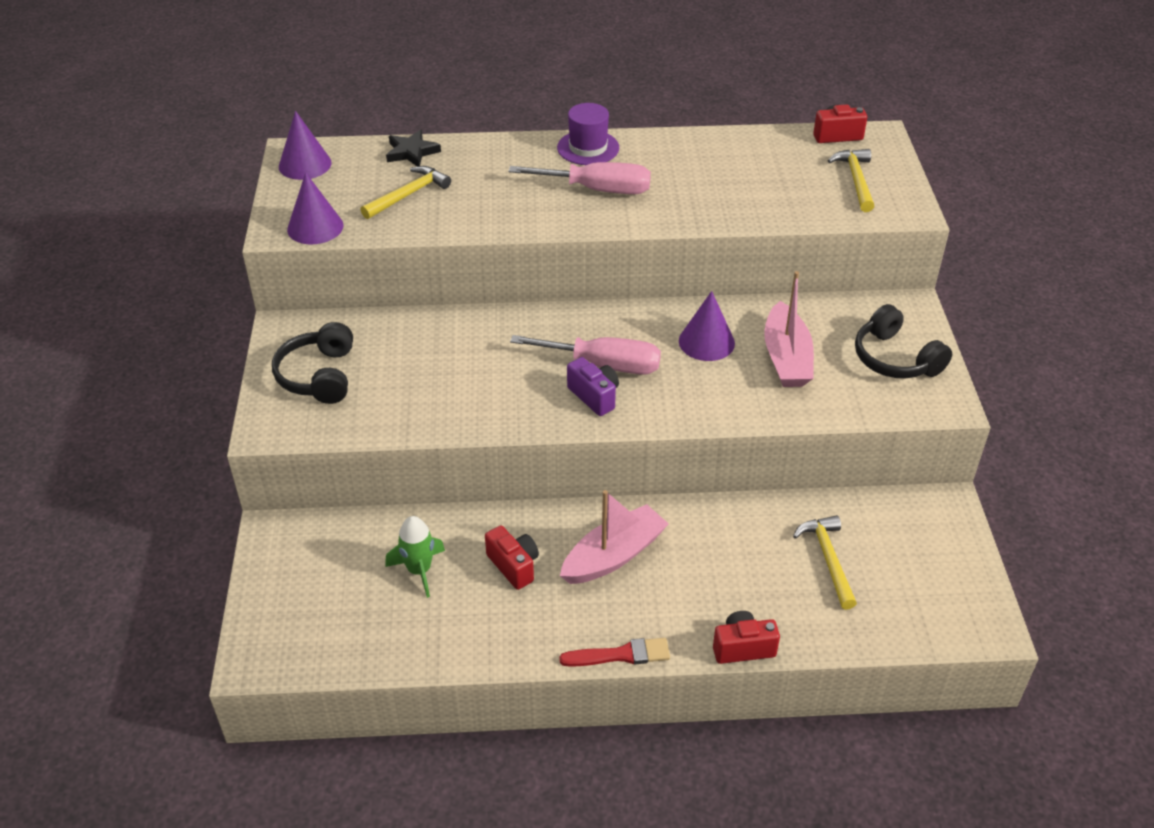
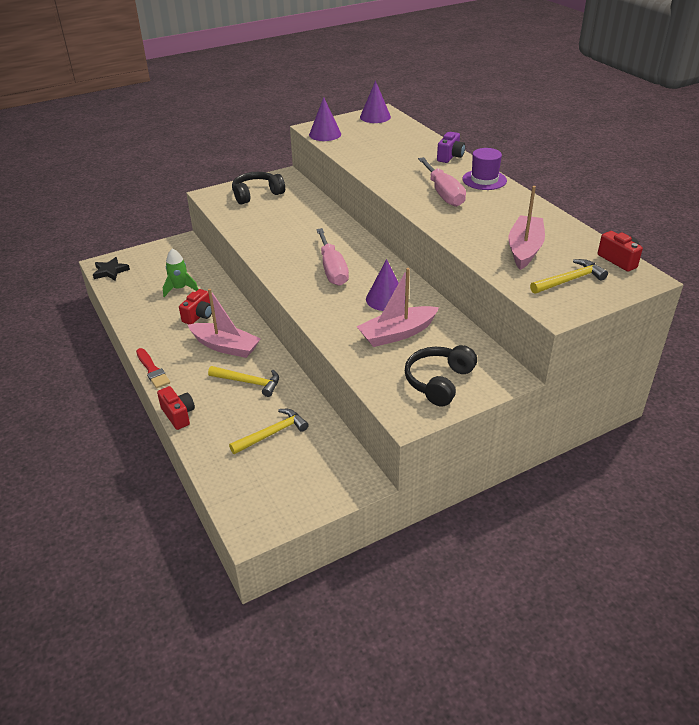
camera: 65 degrees right, 5 degrees down
(408, 195) = (377, 146): yellow hammer -> yellow hammer (248, 382)
(411, 152) = (417, 136): black star -> black star (110, 271)
(594, 396) = (302, 274): purple camera -> purple camera (450, 157)
(774, 183) = (524, 249): none -> pink boat

